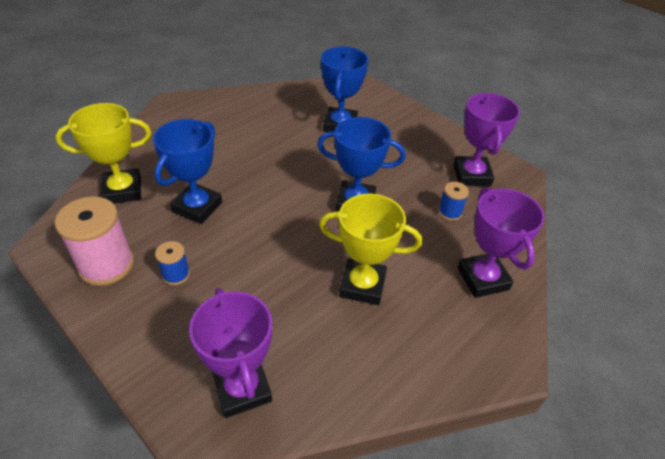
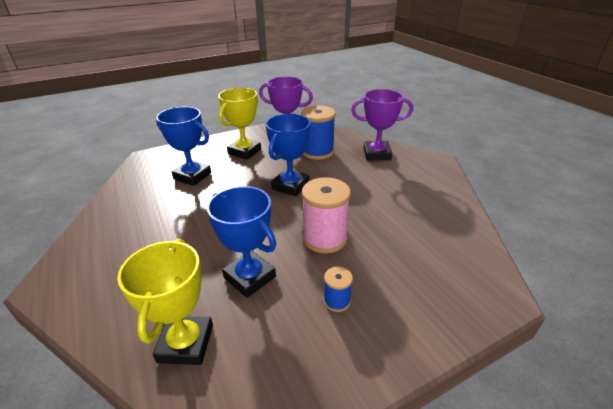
camera: 70 degrees left, 10 degrees down
(106, 265) = (307, 362): pink spool -> pink spool (324, 238)
(242, 388) = (461, 269): purple trophy -> none
(362, 285) = (373, 198): yellow trophy -> yellow trophy (244, 151)
(449, 212) = (317, 152): blue spool -> blue spool, size x1.97

